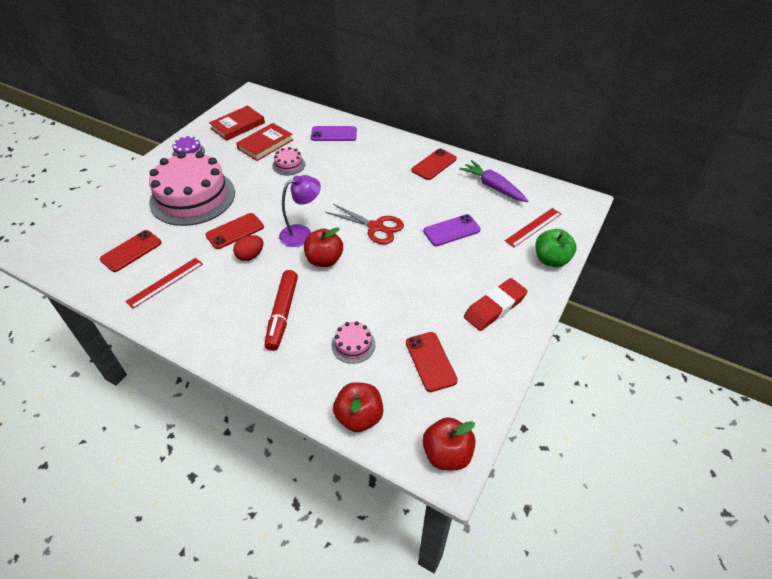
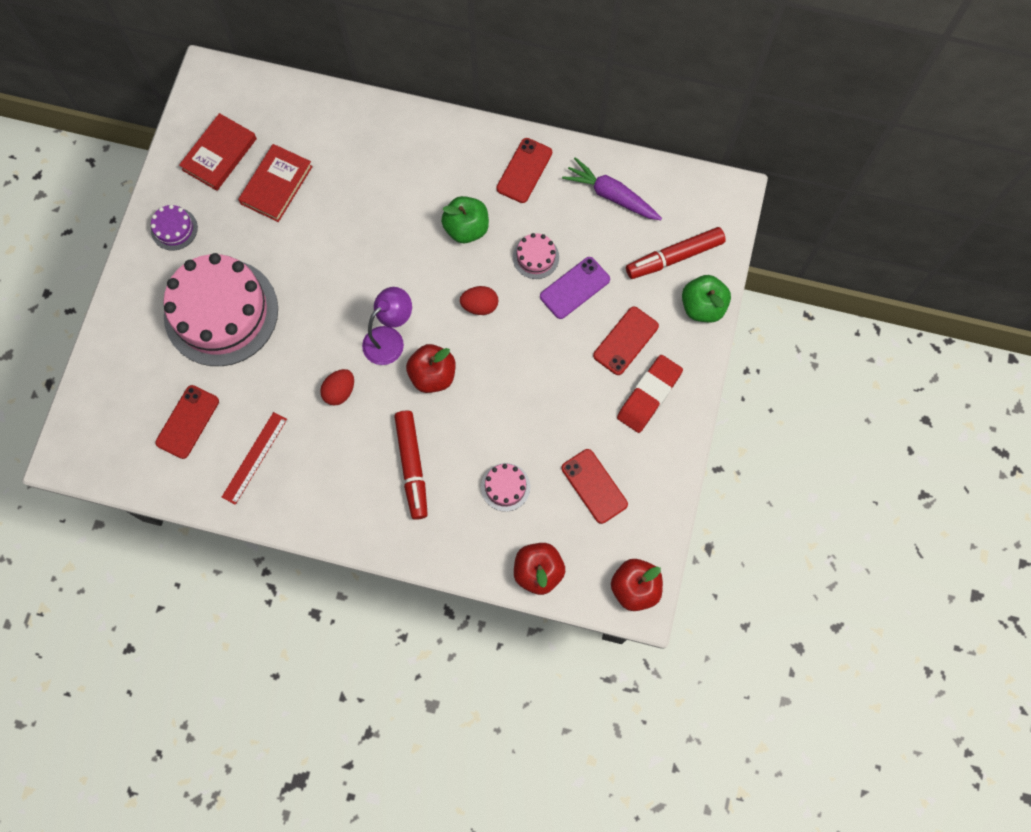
camera: 15 degrees left, 25 degrees up
(235, 231) = (303, 357): red phone -> red phone (625, 341)
(289, 165) = (326, 219): pink cake -> pink cake (536, 257)
(334, 134) = (366, 140): purple phone -> none
(376, 227) = (480, 306): red scissors -> red egg
(382, 185) = (466, 228): none -> green apple
(533, 227) = (674, 257): red ruler -> red marker

